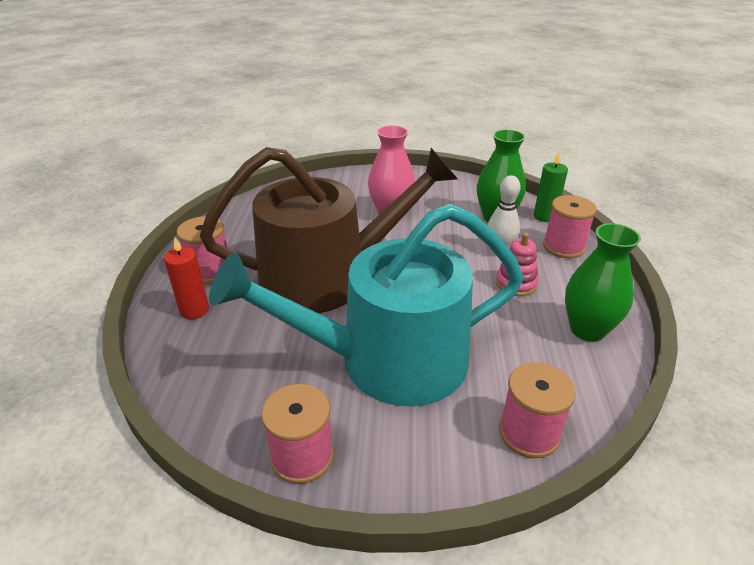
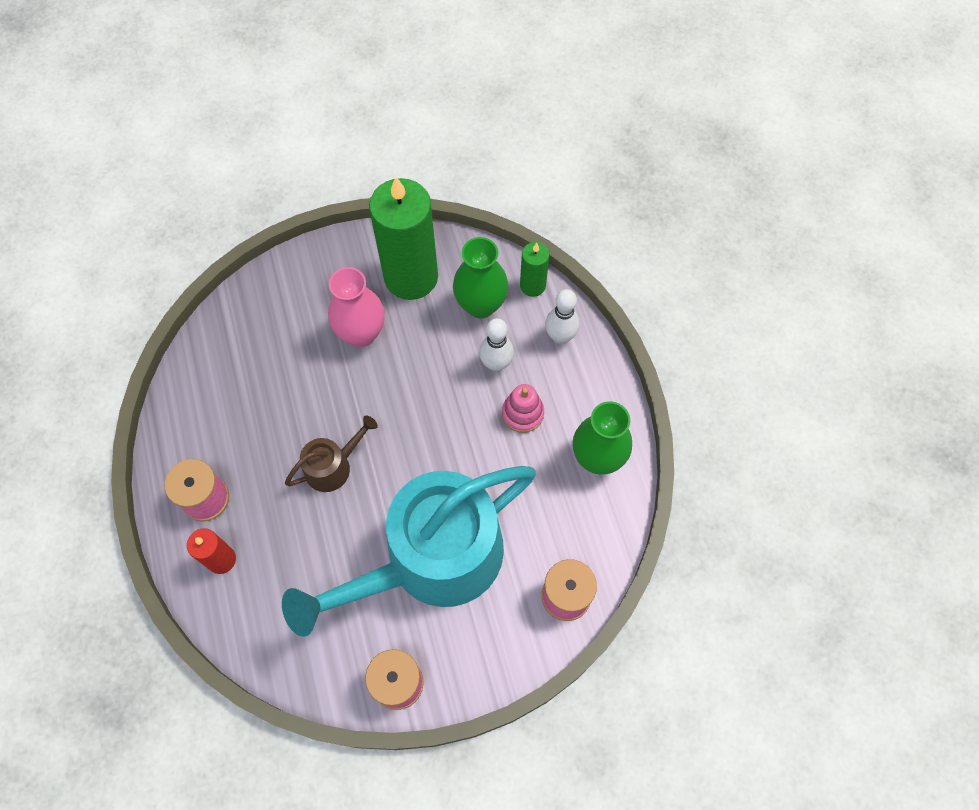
camera: 20 degrees left, 30 degrees up
(327, 277) = (333, 466): brown watering can -> brown watering can, size x0.41
(443, 195) = (411, 277): none -> green candle
(563, 247) = (560, 336): pink spool -> white bowling pin

